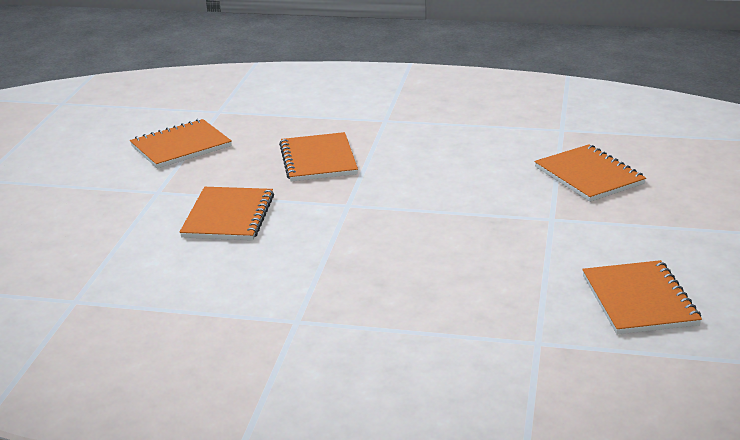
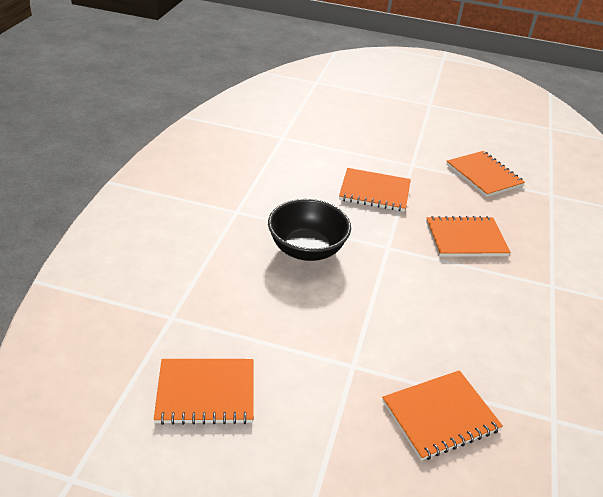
camera: 90 degrees right, 10 degrees up
(369, 257) = (307, 249): none -> black bowl

